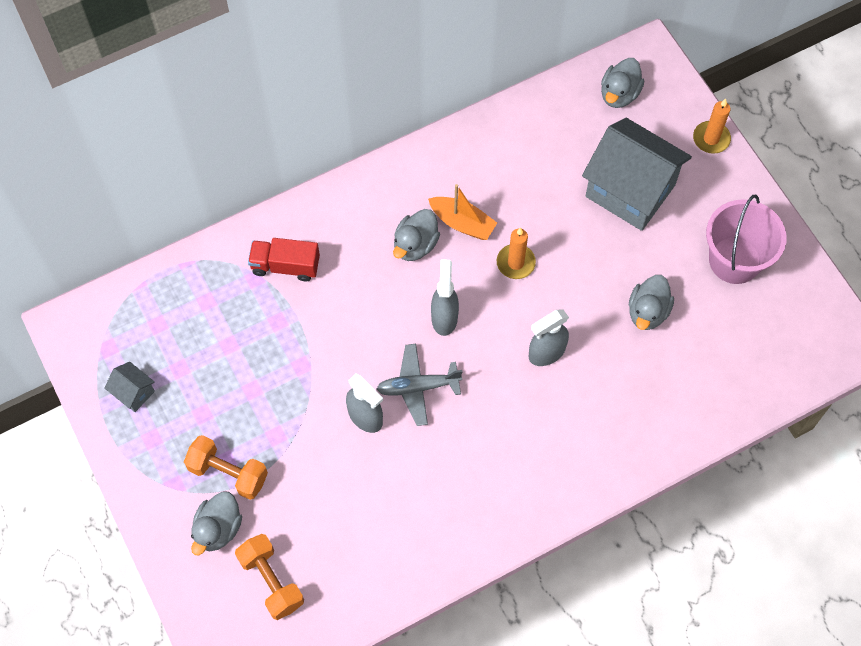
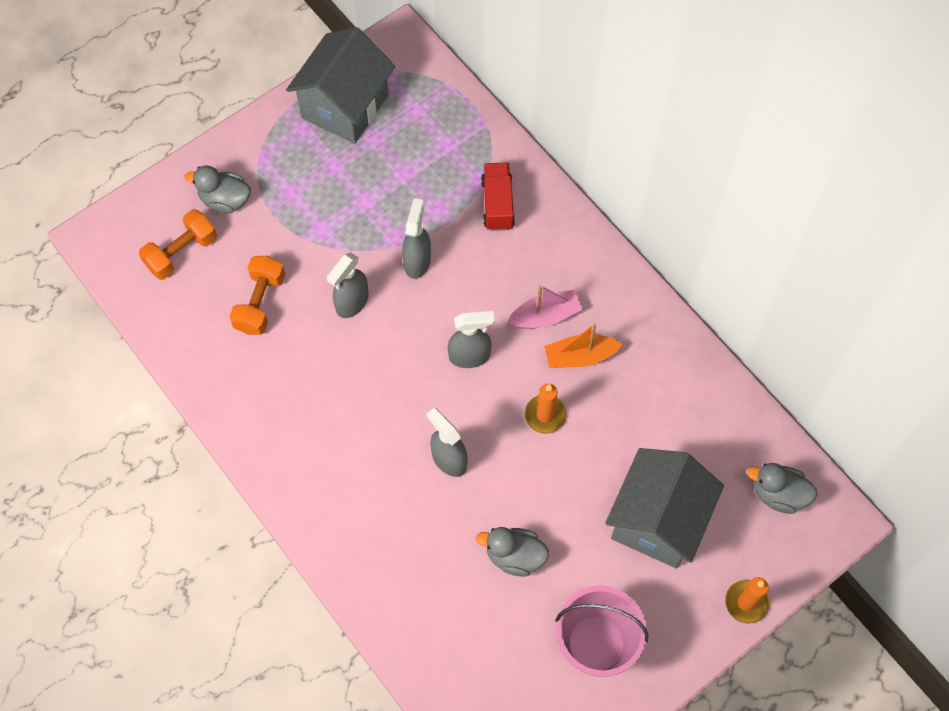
camera: 80 degrees right, 0 degrees up
(134, 393) = (345, 106): grey house -> grey house, size x2.34
(228, 473) = (279, 197): orange dumbbell -> orange dumbbell (260, 303)
(332, 349) = (417, 261): none -> grey spray bottle
(415, 245) = (545, 316): grey duck -> pink boat
(418, 387) = (390, 344): grey plane -> none
(462, 223) = (580, 356): orange boat -> orange boat turned 60 degrees clockwise

